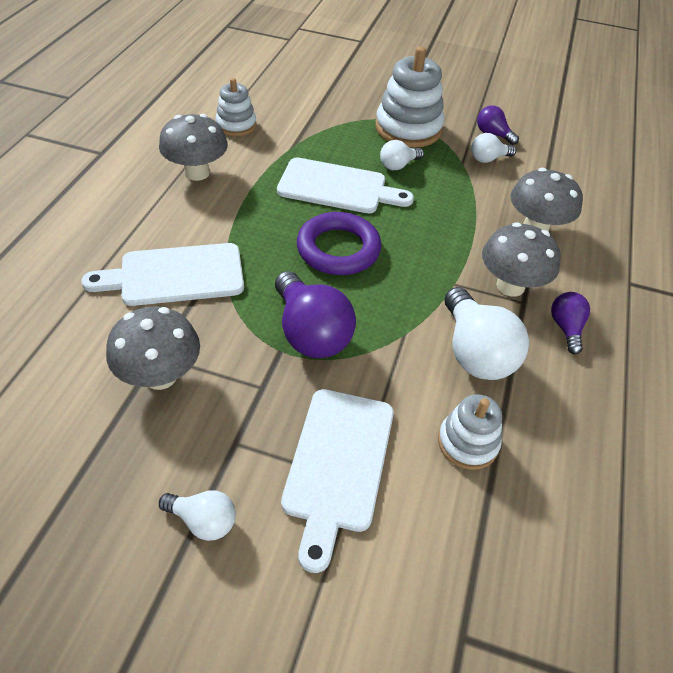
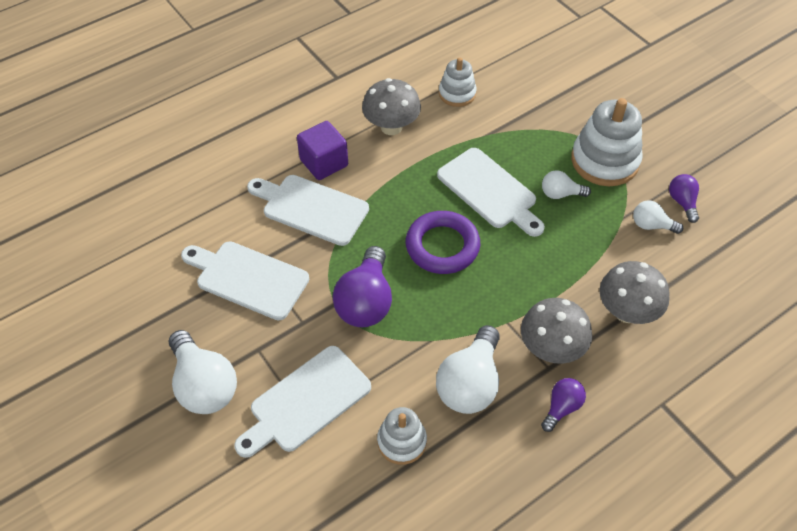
camera: 40 degrees right, 5 degrees up
(153, 229) = (324, 163): none -> purple cube
(160, 376) = (248, 278): grey mushroom -> white cutting board
(203, 521) = (204, 385): white light bulb -> white light bulb, size x1.86

